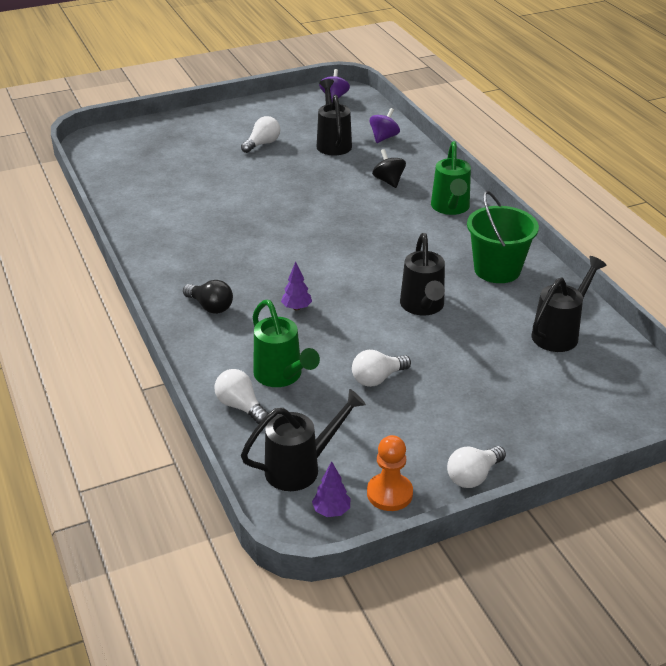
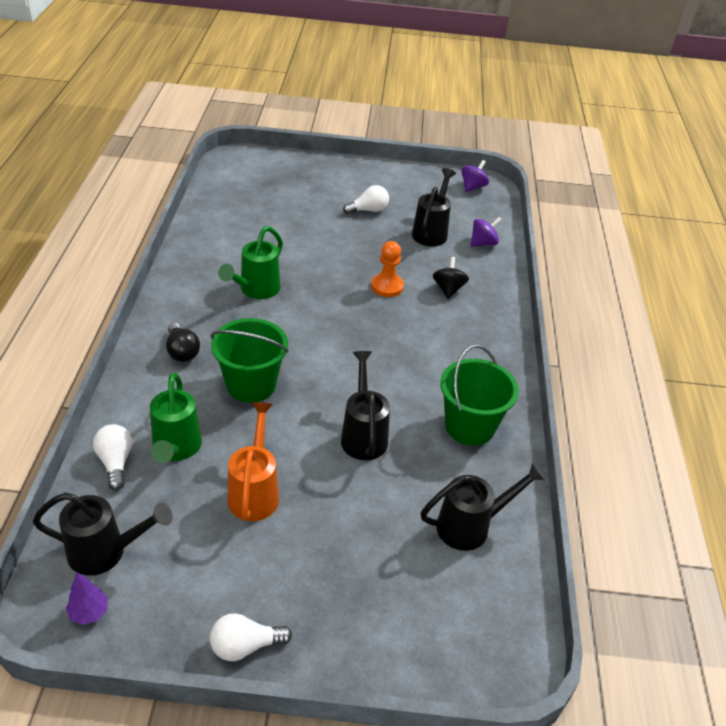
camera: 25 degrees right, 5 degrees up
(296, 308) = (251, 385): purple tree -> green bucket
(377, 378) = (254, 492): white light bulb -> orange watering can
(389, 493) = (154, 622): orange pawn -> orange pawn (387, 286)
(423, 307) = (363, 435): black watering can -> black watering can turned 150 degrees clockwise
(450, 208) = (482, 341): green watering can -> green watering can (256, 290)

